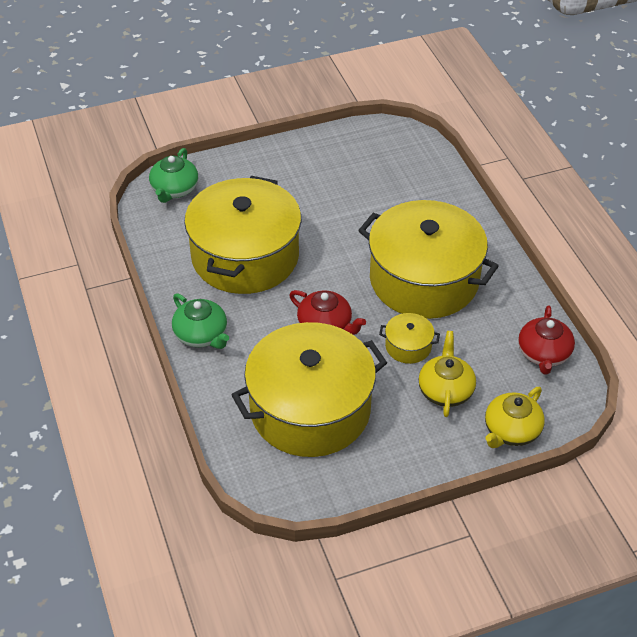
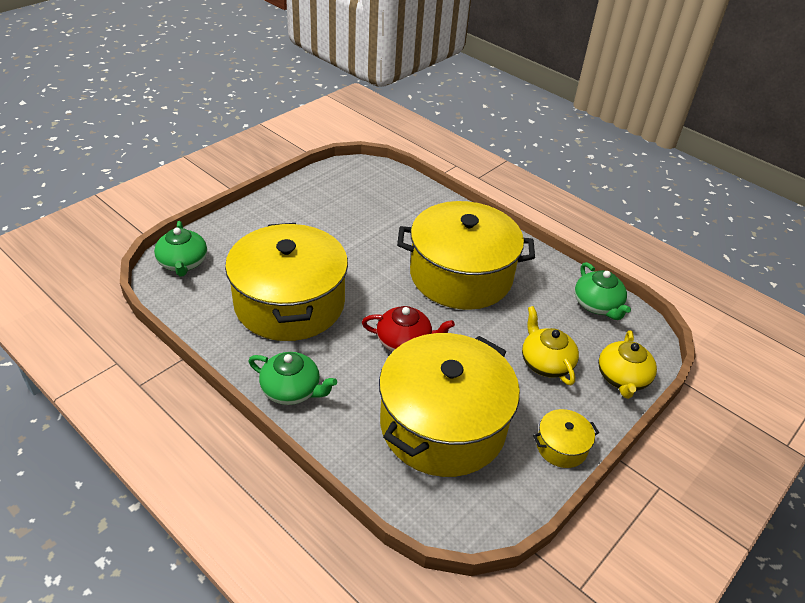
camera: 30 degrees left, 5 degrees down
(408, 346) = (488, 335): yellow pot -> yellow pot (561, 446)
(543, 354) = (597, 305): red teapot -> green teapot

